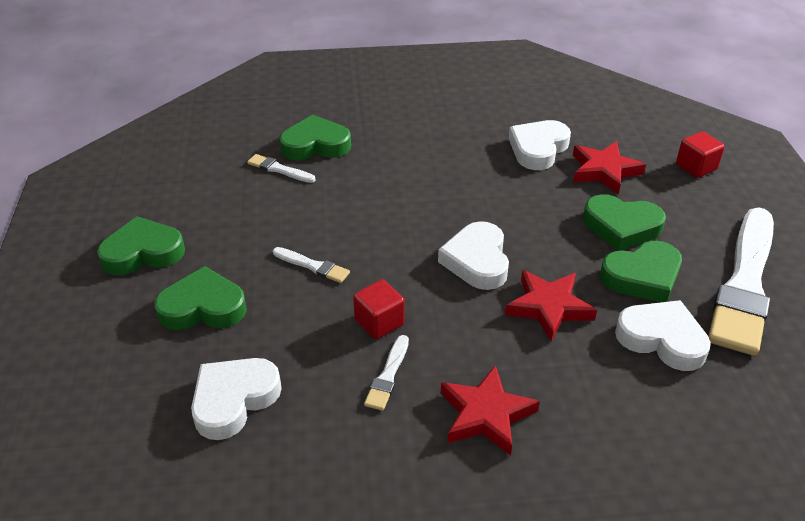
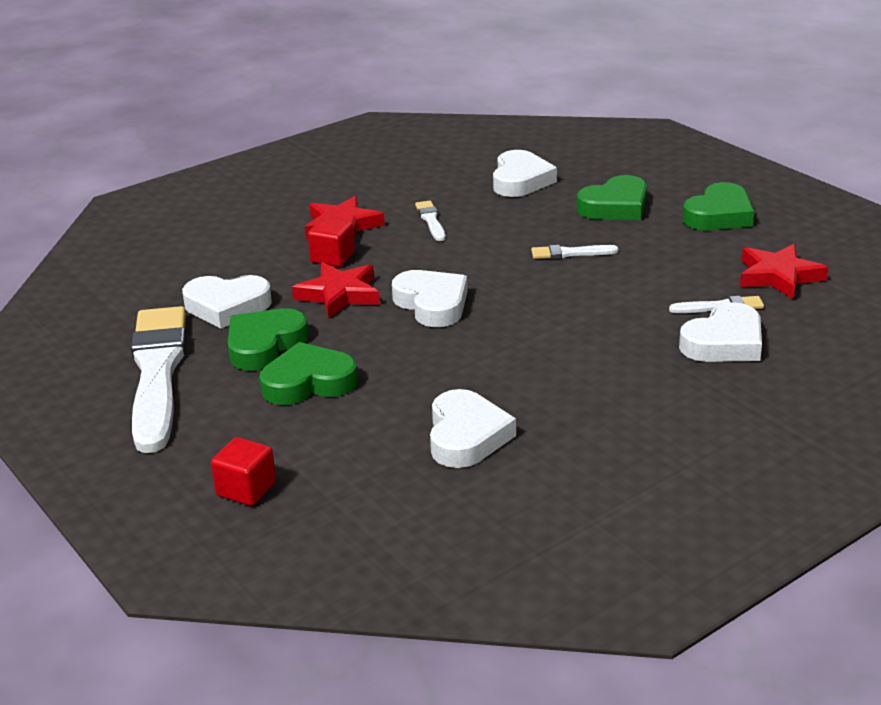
camera: 150 degrees right, 10 degrees down
(315, 145) = (724, 342): green heart -> white heart
(379, 322) = (471, 242): red cube -> red cube (332, 257)
(604, 171) = (364, 438): red star -> red star (778, 276)

